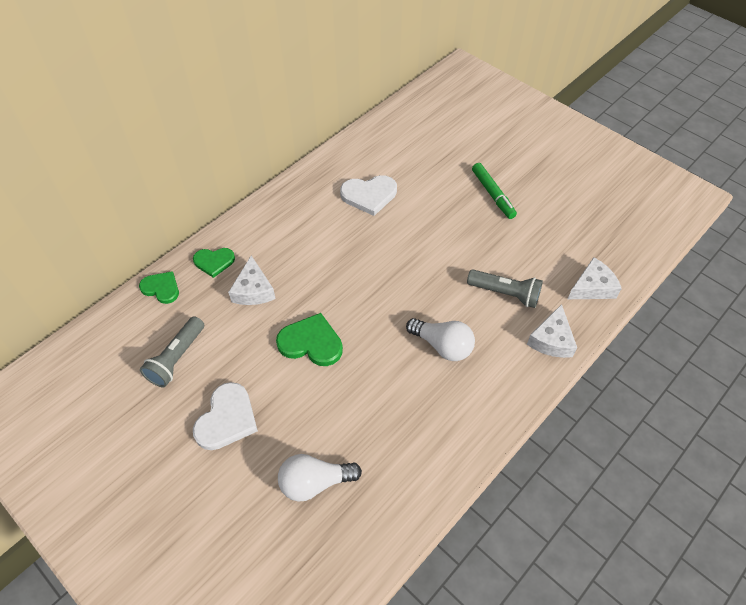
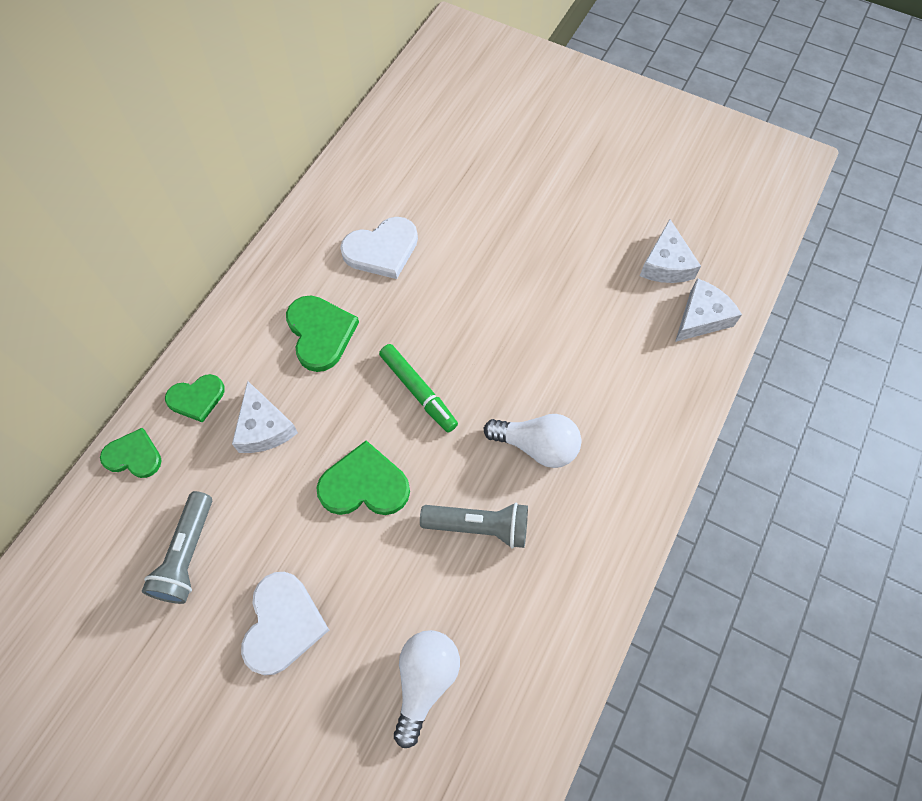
camera: 15 degrees left, 10 degrees up
(310, 239) = (320, 333): none -> green heart
(315, 482) = (425, 681): white light bulb -> white light bulb turned 135 degrees clockwise
(493, 194) = (544, 213): green marker -> green marker (418, 391)
(505, 294) = (596, 352): grey flashlight -> grey flashlight (479, 527)
(551, 340) = (670, 403): white cheese -> white cheese (666, 264)

